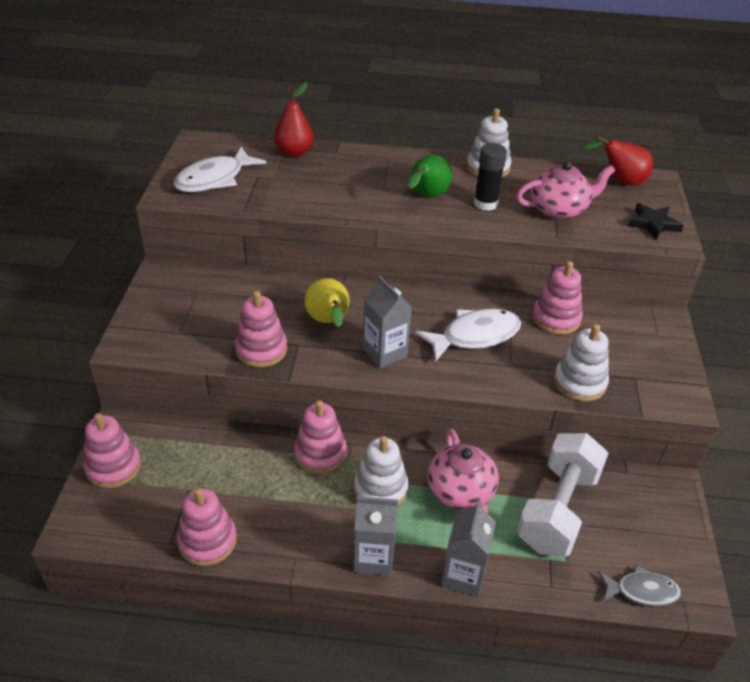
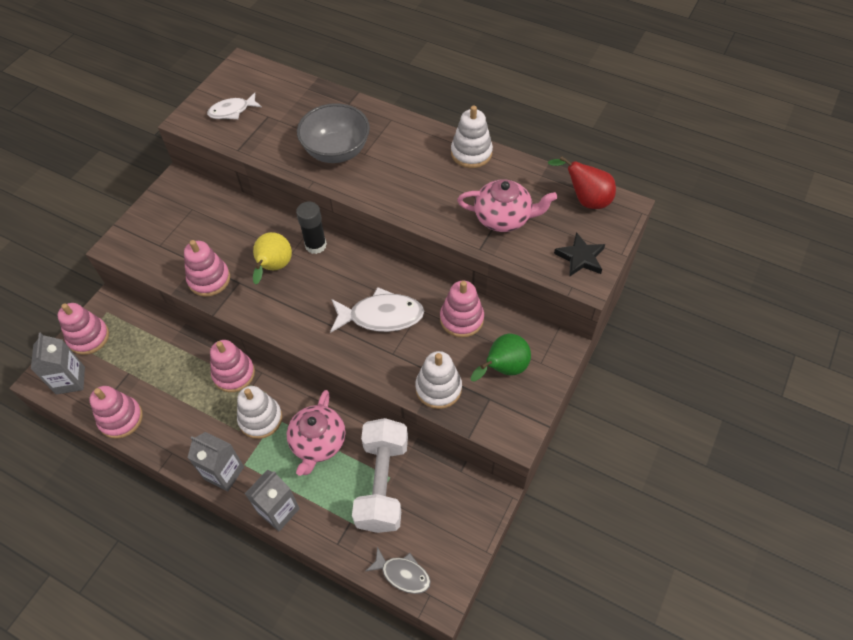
camera: 25 degrees right, 15 degrees up
(214, 179) = (232, 111): white fish -> white fish, size x0.63
(294, 152) = (313, 95): red pear -> none
(353, 190) = (336, 151): none -> grey bowl
(385, 352) = (300, 310): grey carton -> grey carton (70, 380)
(426, 196) = (394, 173): green pear -> green pear (503, 368)
(485, 203) = (441, 194): black glue stick -> black glue stick (315, 245)
(557, 509) = (382, 483): white dumbbell -> white dumbbell turned 45 degrees counterclockwise

